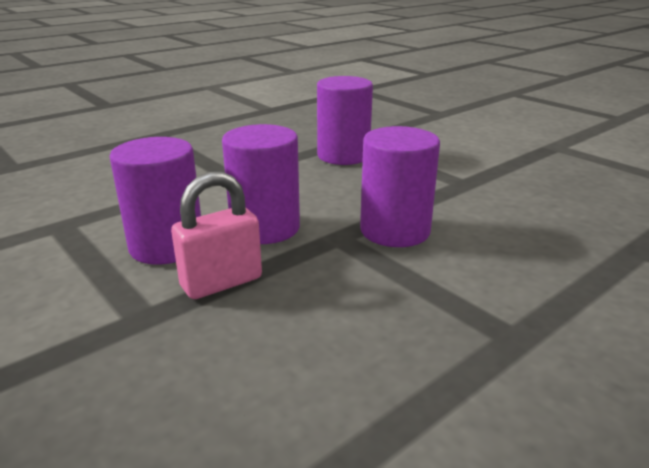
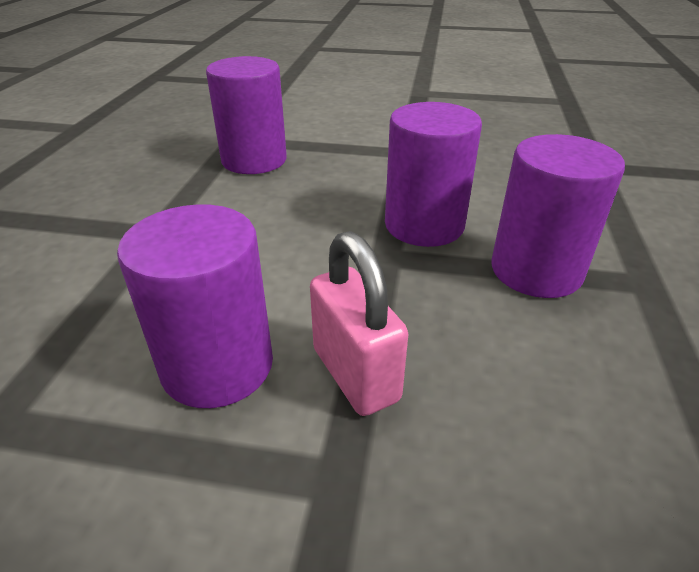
camera: 40 degrees left, 10 degrees up
(221, 282) = (355, 374): pink padlock -> pink padlock turned 45 degrees counterclockwise
(265, 228) = (300, 281): purple cylinder -> purple cylinder (536, 271)

